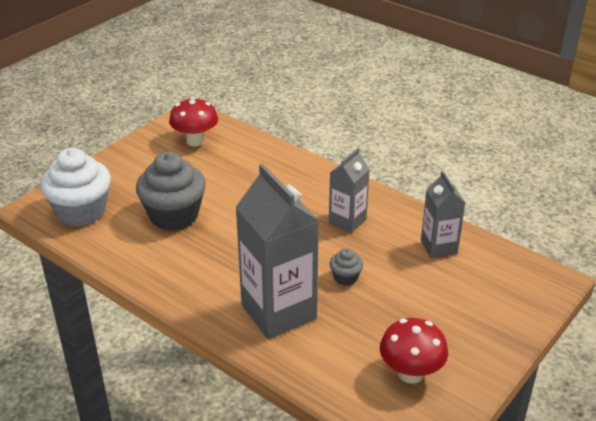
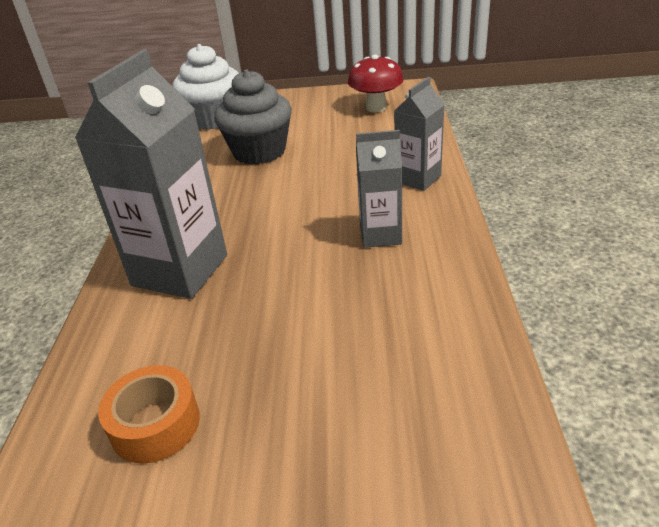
camera: 55 degrees right, 0 degrees up
(345, 277) = (282, 283): grey cupcake -> none
(410, 373) = (155, 424): red mushroom -> orange tape
(438, 247) = (429, 322): grey carton -> grey carton (418, 179)

